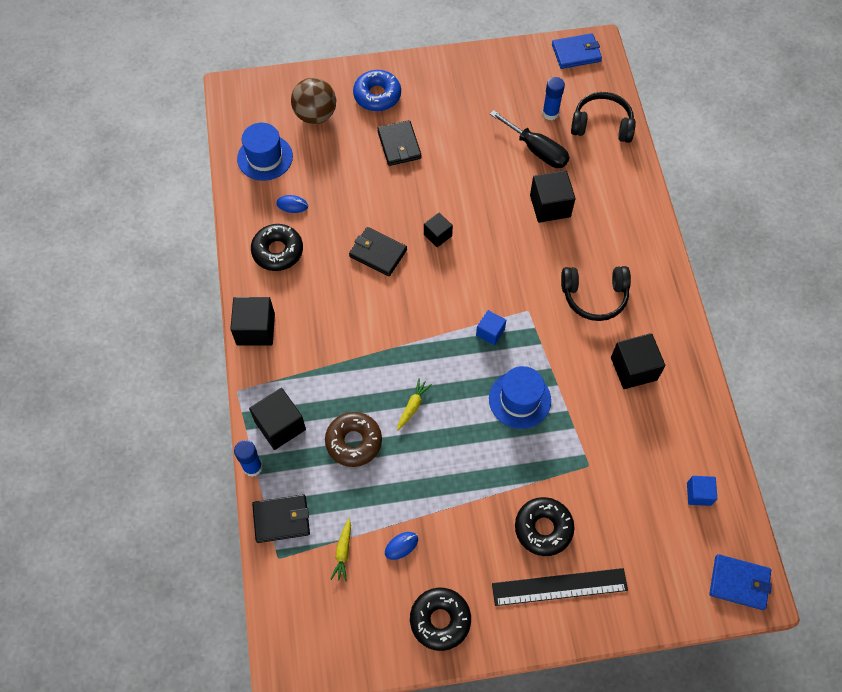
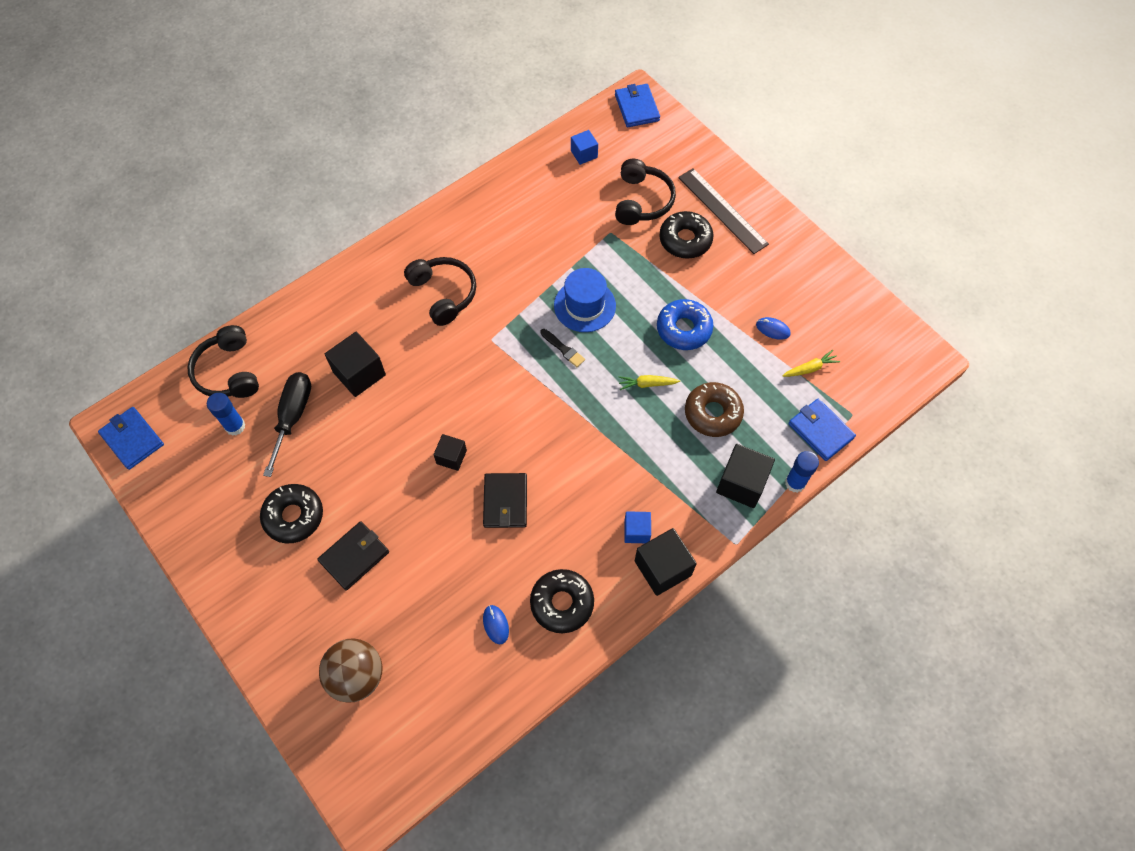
camera: 120 degrees left, 0 degrees up
(265, 157) = (448, 697): blue hat -> none
(281, 519) = (820, 431): black wallet -> blue wallet
(377, 95) = (293, 621): blue donut -> blue donut (684, 329)
(440, 620) = (807, 274): black donut -> black donut (294, 516)
(485, 360) = (563, 349): none -> black brush
(490, 332) = (533, 359): blue cube -> blue cube (636, 531)
(611, 516) = (642, 201): none -> black headphones
(633, 369) = (500, 236): black cube -> none

